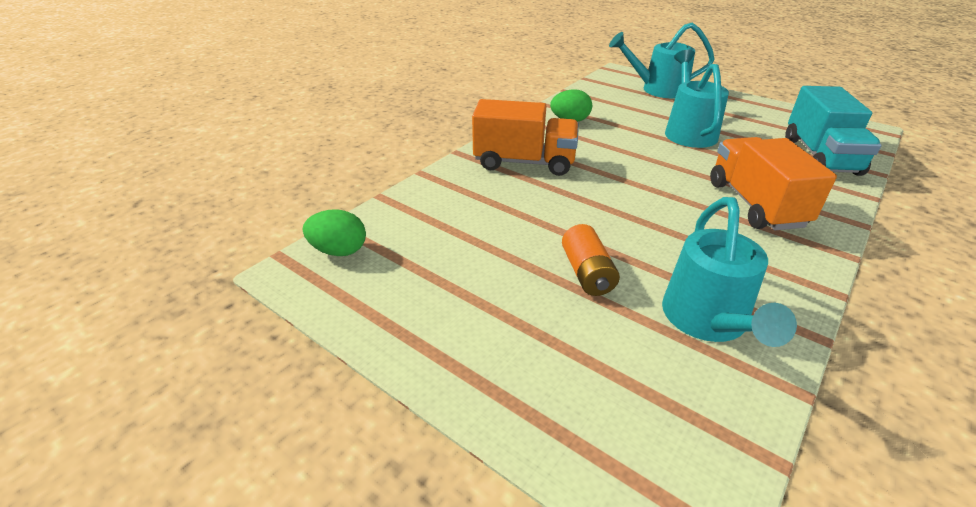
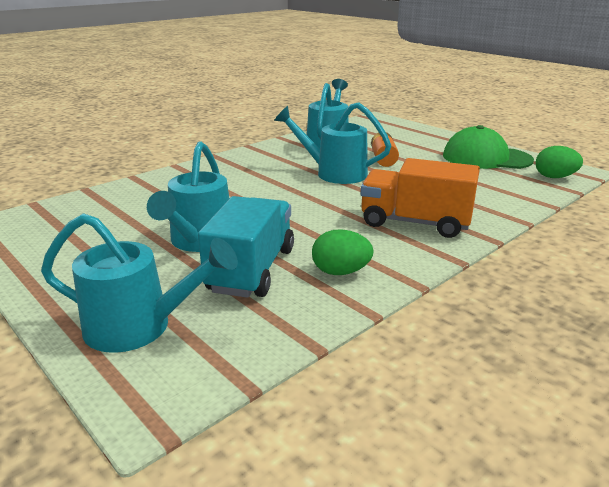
camera: 170 degrees left, 10 degrees down
(418, 297) = (486, 158): none -> green cap
(641, 228) = (333, 173): none -> turquoise watering can
(755, 204) = (231, 179): orange truck -> none
(820, 156) = (106, 205): turquoise truck -> turquoise truck (252, 270)

